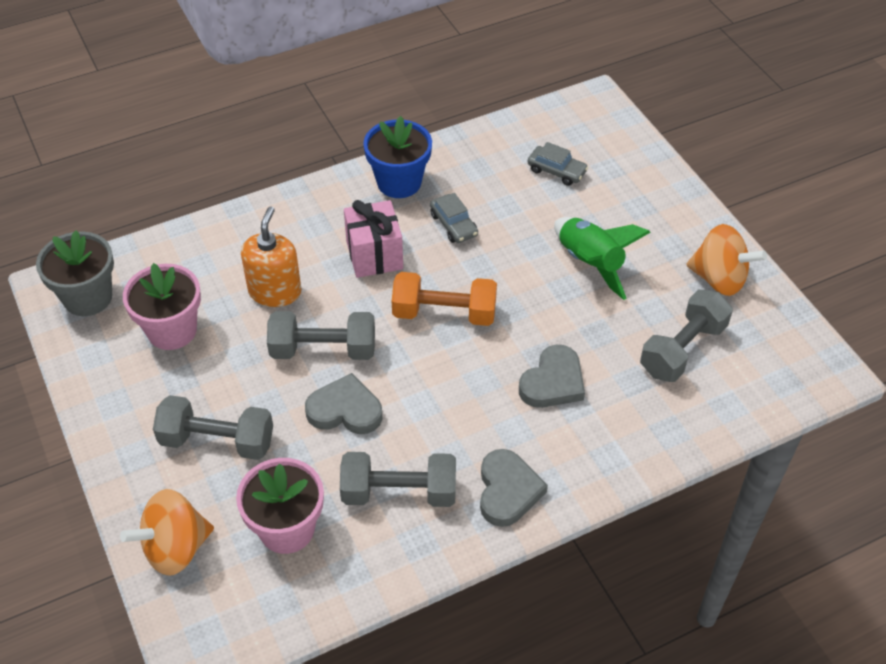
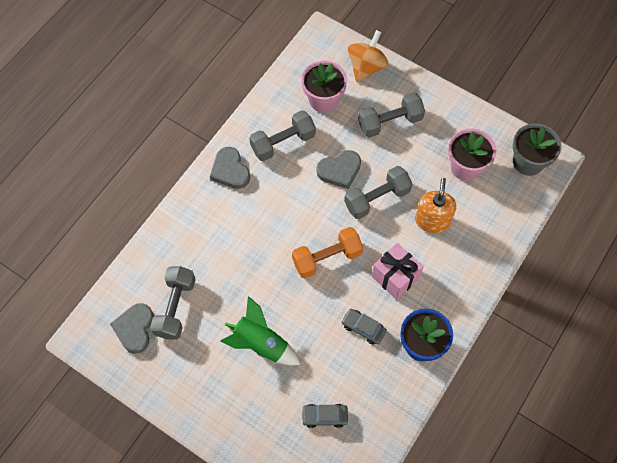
camera: 150 degrees right, 15 degrees up
(275, 291) = (432, 220): orange soap dispenser -> orange soap dispenser turned 150 degrees counterclockwise
(553, 382) = (240, 245): grey heart -> grey heart (135, 329)
(719, 279) = (173, 376): orange spinning top -> none

